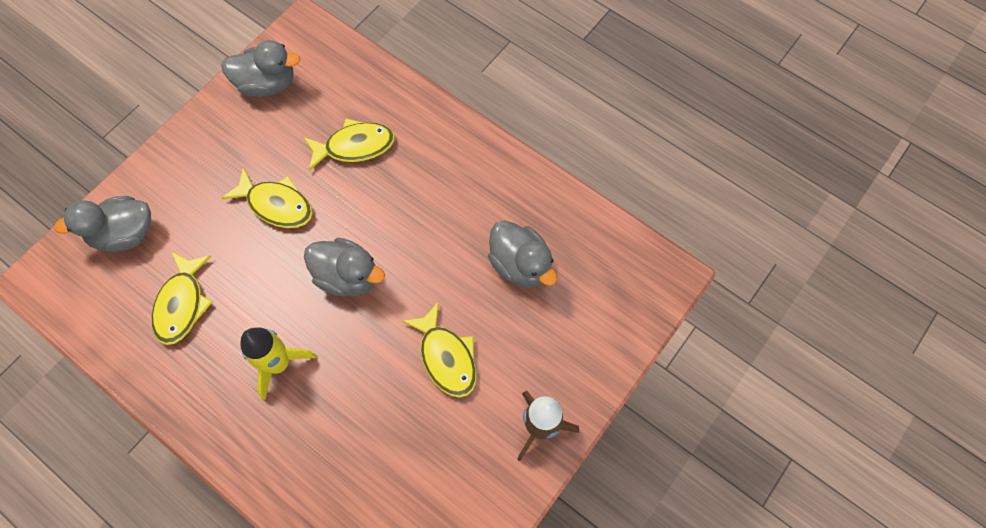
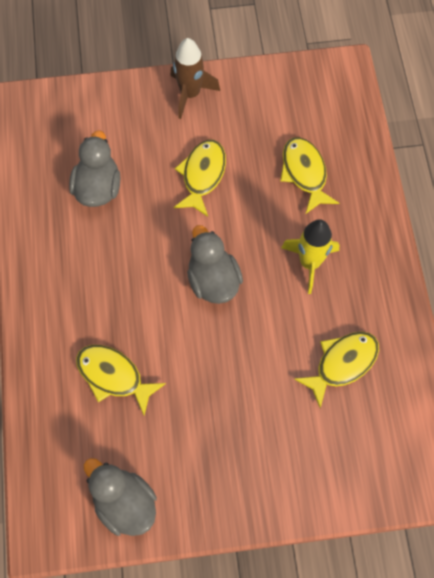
camera: 135 degrees left, 0 degrees up
(125, 234) = (344, 463): grey duck -> none
(276, 204) = (213, 381): yellow fish -> yellow fish (305, 173)

